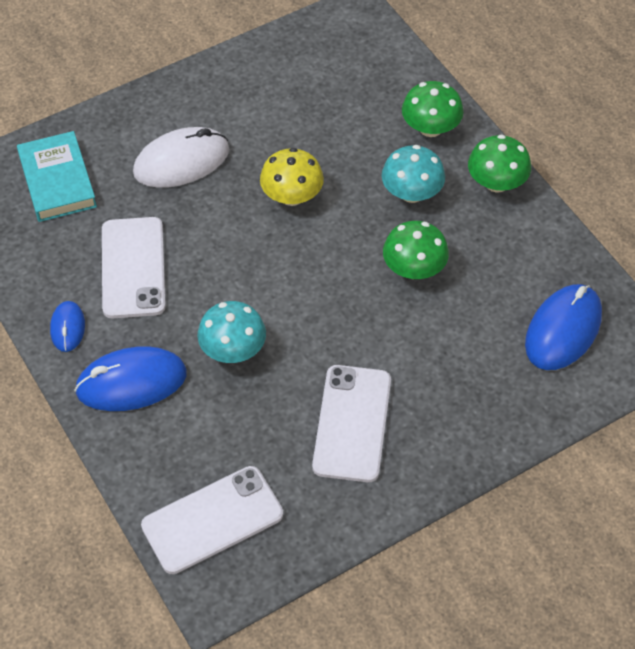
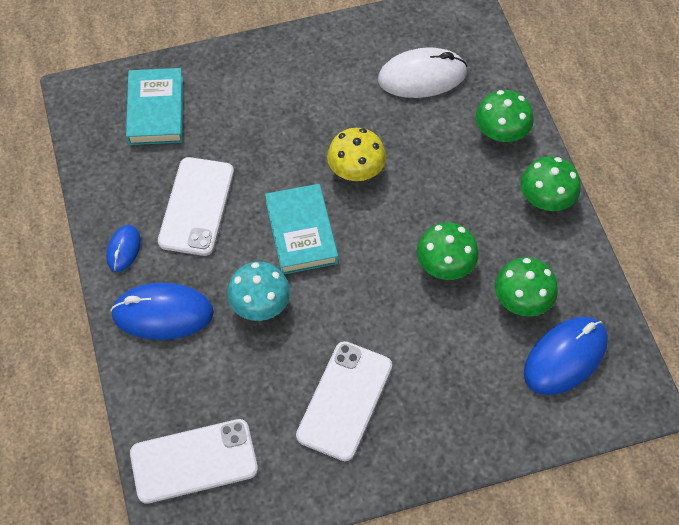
camera: 15 degrees right, 5 degrees up
(181, 161) = (268, 116): white mouse -> white mouse (422, 76)
(254, 269) = (301, 232): none -> turquoise book
(412, 193) = (465, 191): turquoise mushroom -> none
(503, 285) = (522, 300): none -> green mushroom

